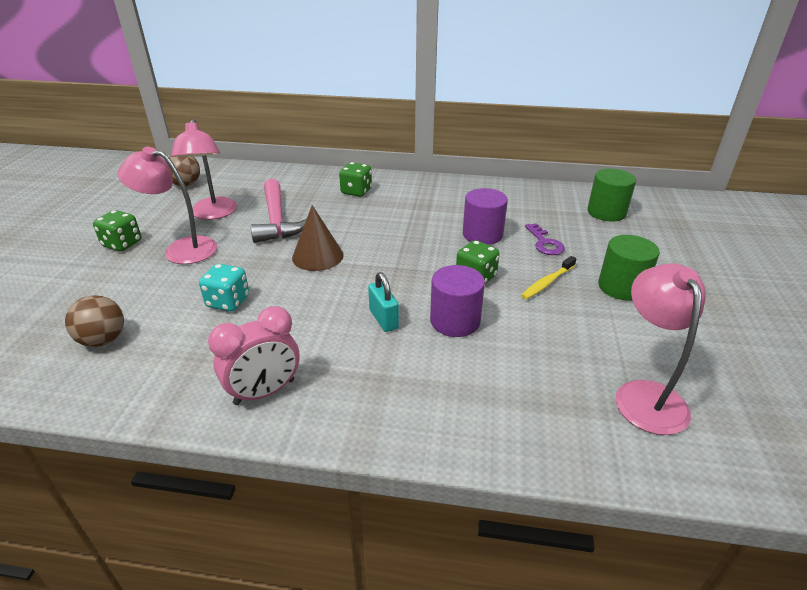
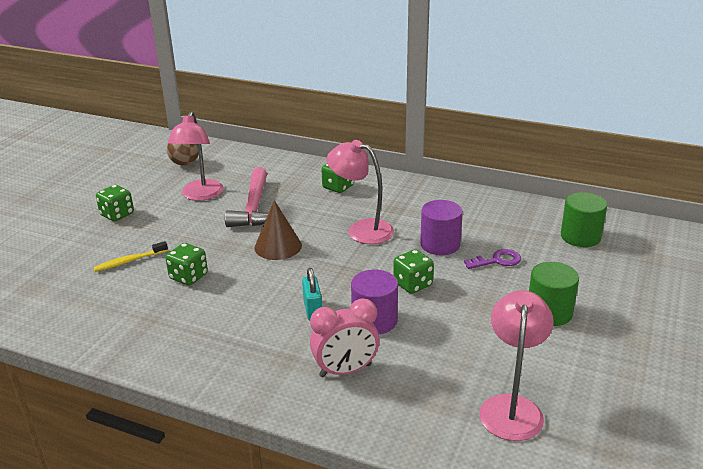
camera: 15 degrees right, 5 degrees down
(103, 340) = (84, 294): brown ball -> none
(181, 249) = (164, 225): pink lamp -> pink lamp (361, 229)
(228, 302) = (188, 277): turquoise dice -> green dice
(264, 392) = (194, 353): pink clock -> pink clock (345, 370)
(545, 243) = (497, 260): purple key -> purple key turned 105 degrees counterclockwise
(547, 282) = (478, 298): yellow toothbrush -> yellow toothbrush (129, 261)

